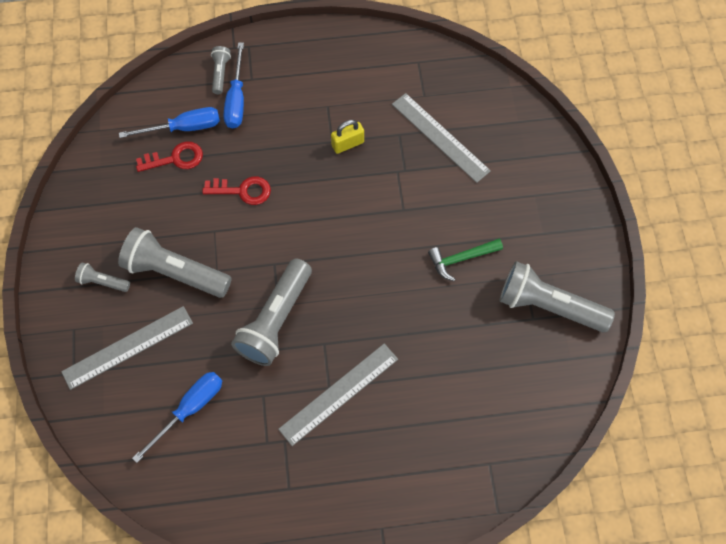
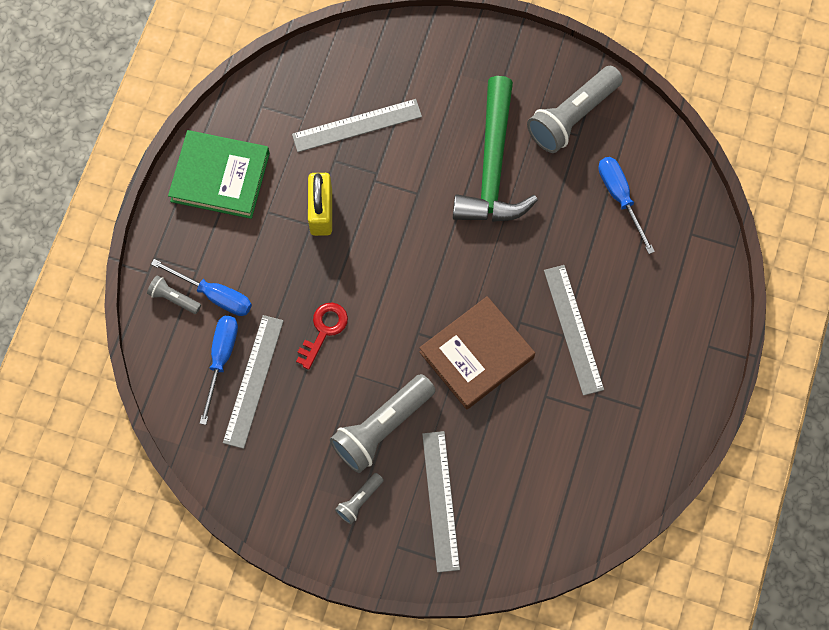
camera: 65 degrees left, 5 degrees up
(175, 158) = (253, 381): red key -> grey ruler
(190, 409) = (529, 466): blue screwdriver -> blue screwdriver (620, 197)
(276, 320) = (476, 355): grey flashlight -> brown book
(340, 60) = (220, 177): none -> green book
(347, 144) = (321, 212): yellow padlock -> yellow padlock, size x1.54
(461, 259) = (492, 167): green hammer -> green hammer, size x2.10

